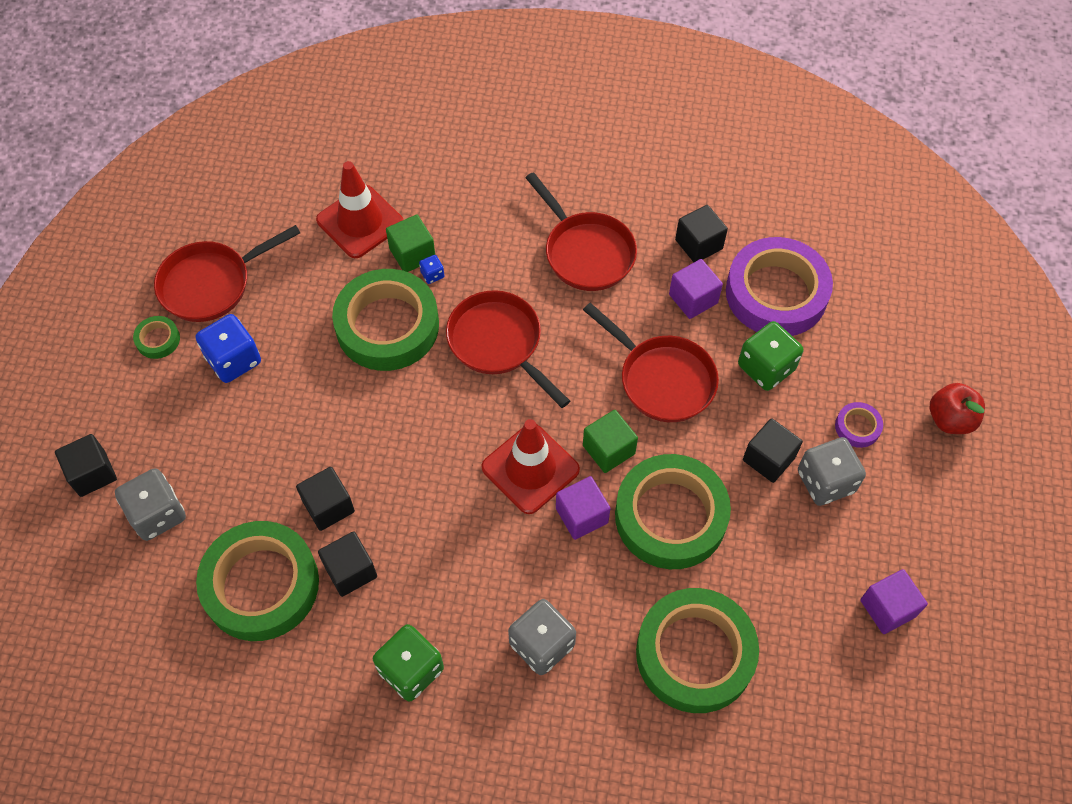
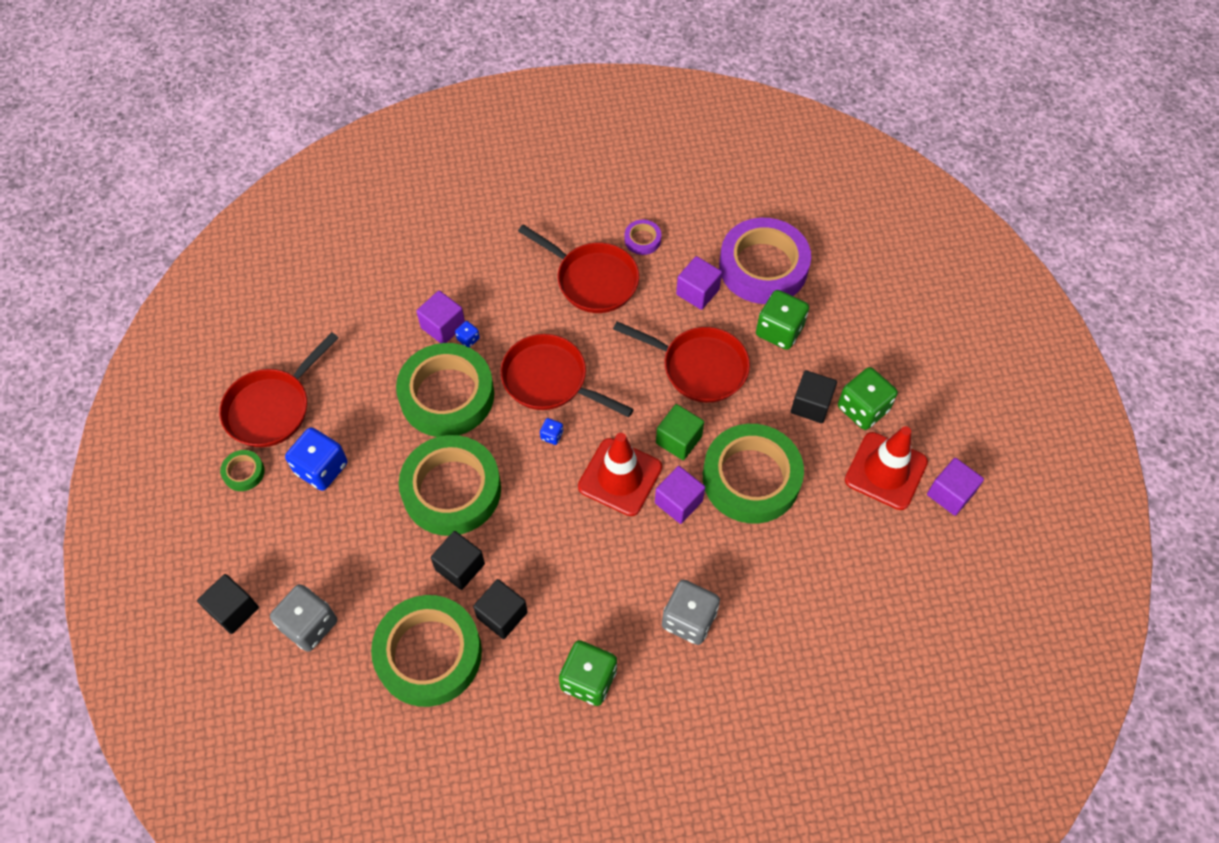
camera: 20 degrees left, 0 degrees up
(360, 222) = (385, 312): red traffic cone -> red traffic cone (885, 471)
(412, 254) = (443, 326): green cube -> purple cube
(477, 402) = (552, 436): none -> blue dice
(695, 654) = (815, 583): green tape -> green tape (452, 490)
(698, 244) = (684, 245): black cube -> none
(825, 481) = (863, 408): grey dice -> green dice
(857, 427) = (870, 356): purple tape -> purple tape (642, 239)
(950, 419) = (939, 327): red apple -> none

